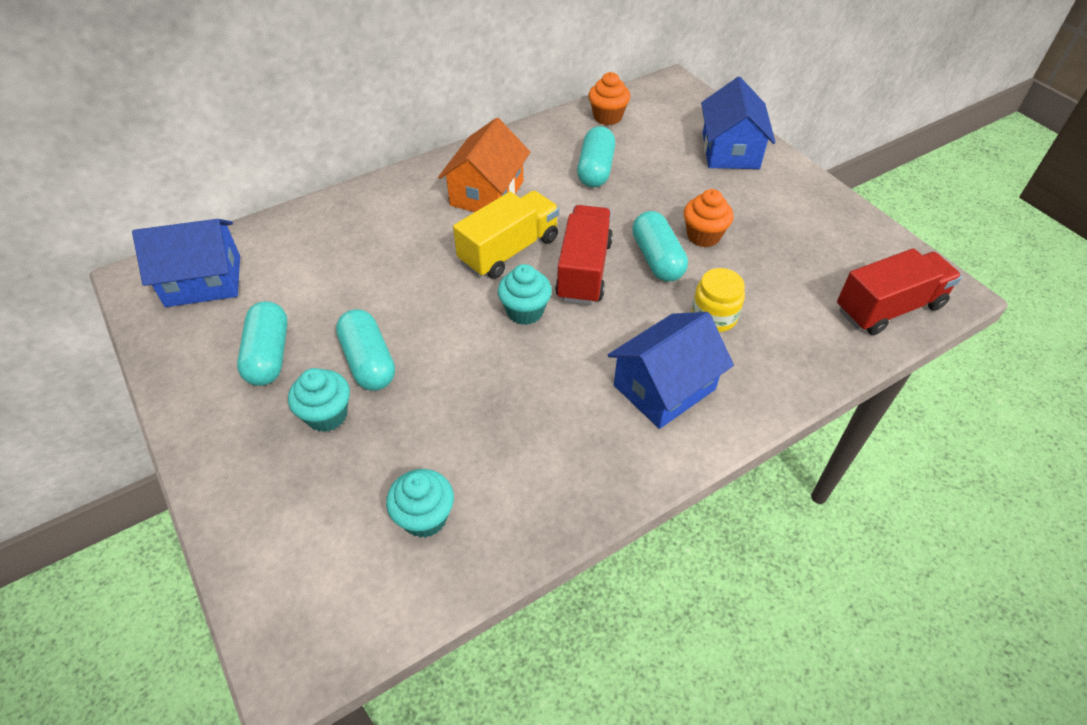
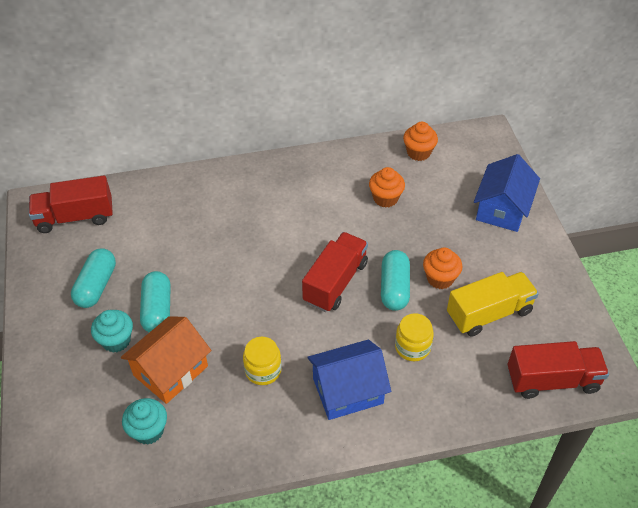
camera: 20 degrees right, 0 degrees up
(203, 281) = (75, 217): blue house -> red truck
(487, 193) = (294, 198): orange house -> orange house (171, 371)
(509, 250) = (289, 250): yellow truck -> yellow truck (489, 313)
(525, 311) = (278, 303): turquoise cupcake -> none
(545, 394) = (263, 370): none -> yellow jar
(595, 169) = (385, 198): turquoise capsule -> orange cupcake

